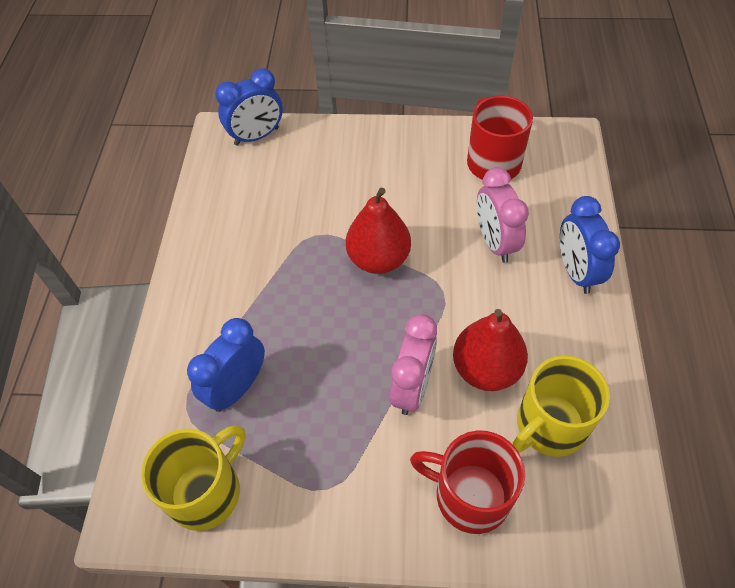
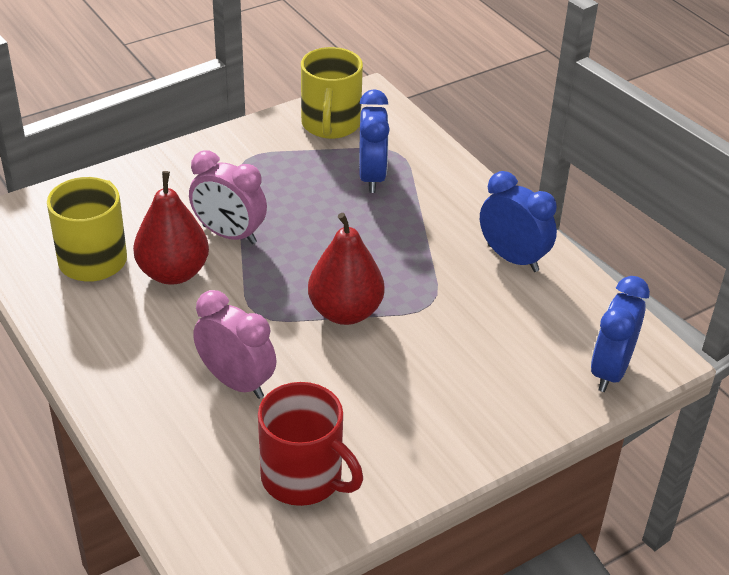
camera: 140 degrees right, 15 degrees down
(412, 387) = (229, 235): pink clock -> pink clock turned 45 degrees counterclockwise
(469, 495) = (136, 196): red mug -> none
(576, 272) = (129, 392): blue clock -> blue clock (513, 258)

